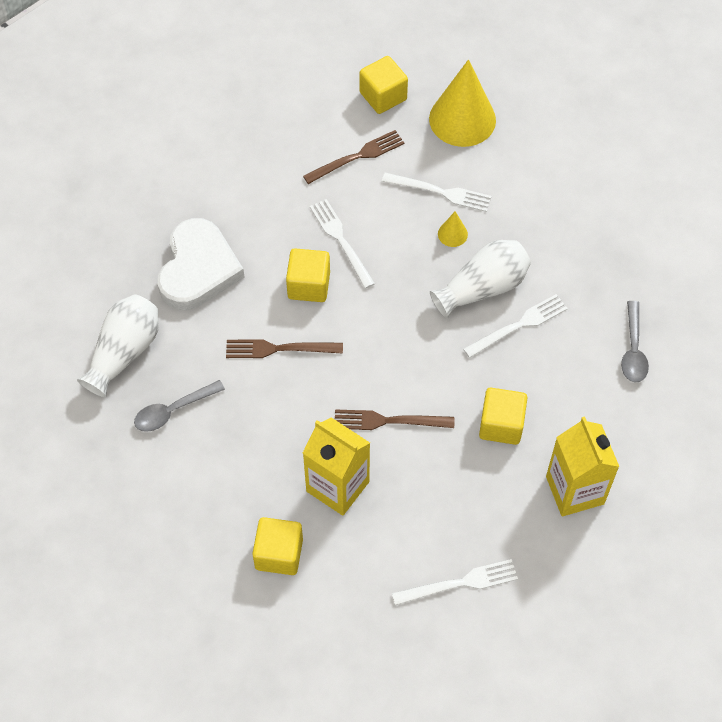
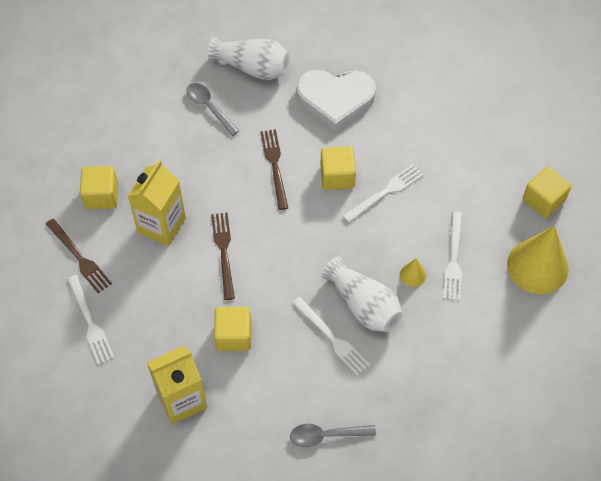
camera: 80 degrees right, 0 degrees up
(357, 157) = (473, 191): brown fork -> brown fork (79, 258)

